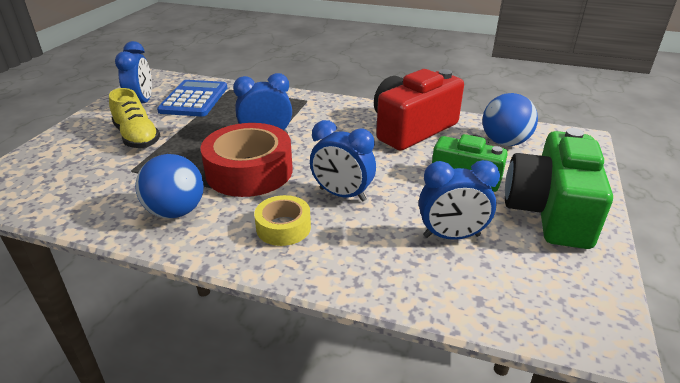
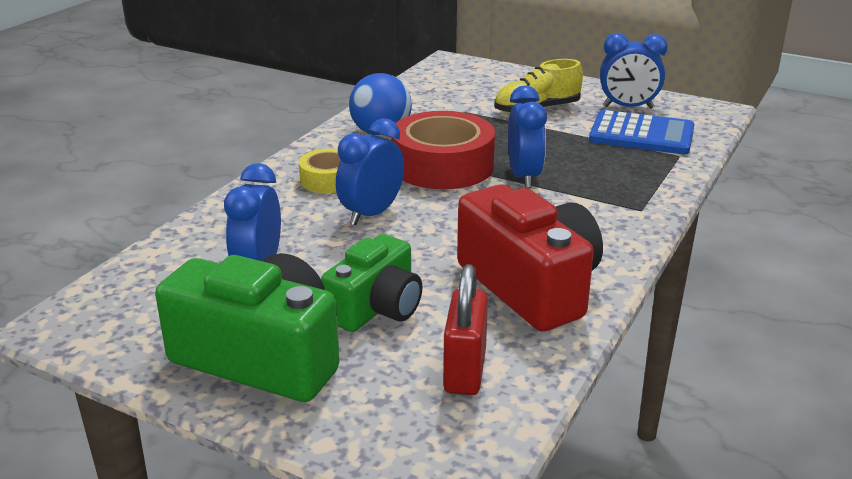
camera: 100 degrees right, 5 degrees down
(504, 142) = (464, 371): blue ball -> red padlock

